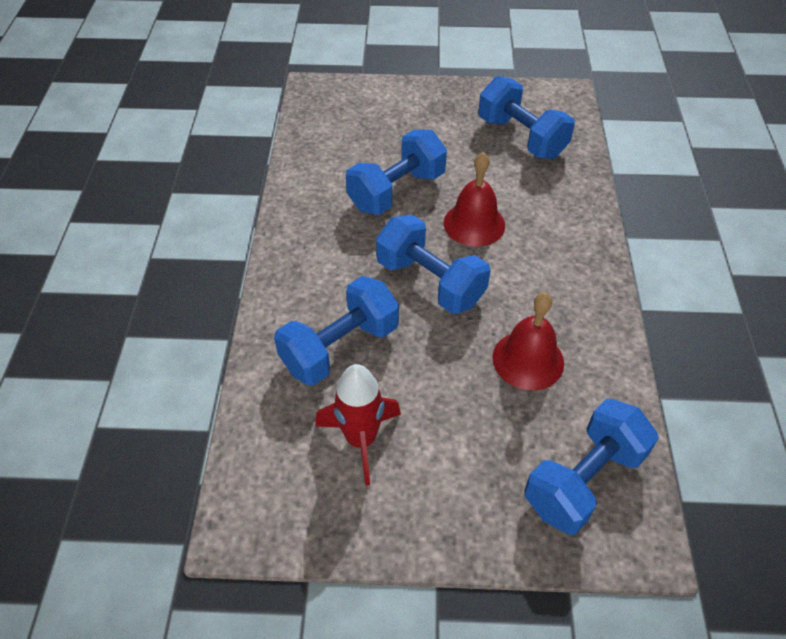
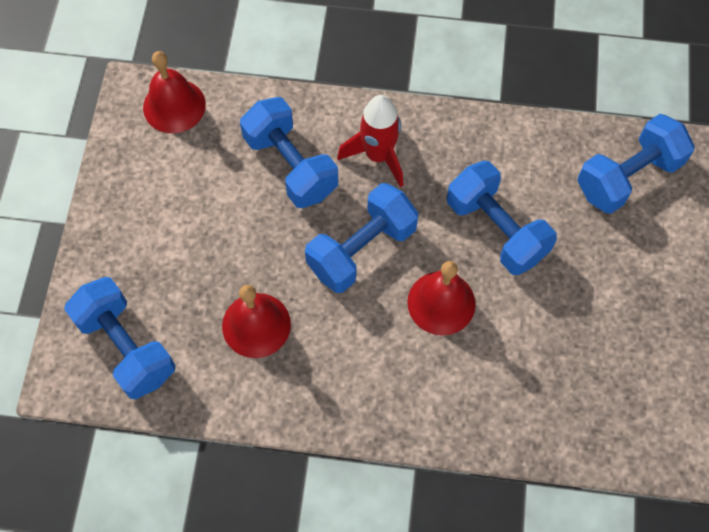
camera: 95 degrees right, 15 degrees up
(260, 476) = (174, 106): none -> red bell
(361, 440) = (194, 177): red rocket -> red rocket (378, 156)
(521, 137) = (590, 380): blue dumbbell -> blue dumbbell (628, 177)

